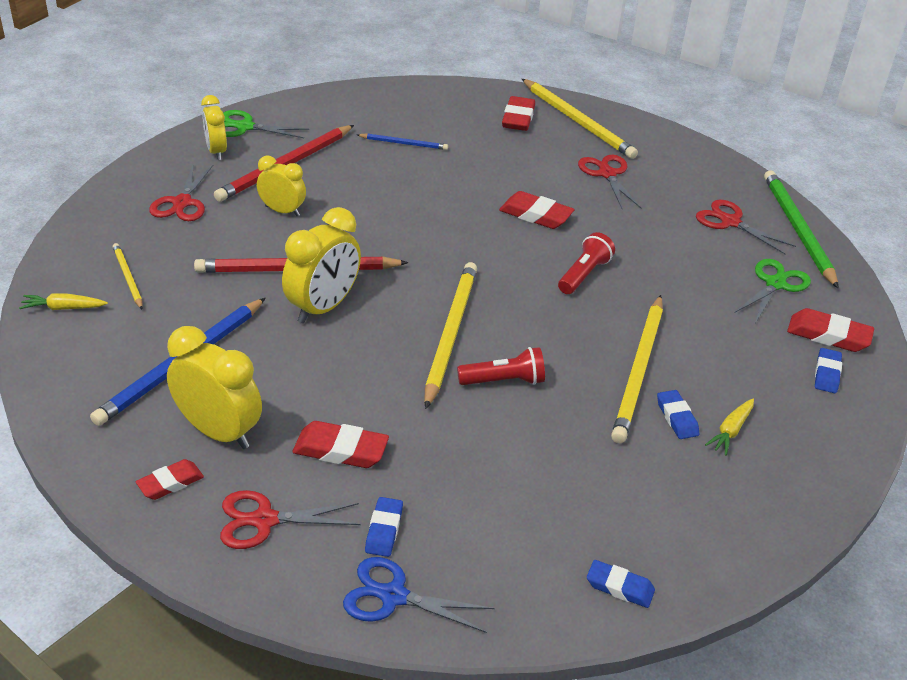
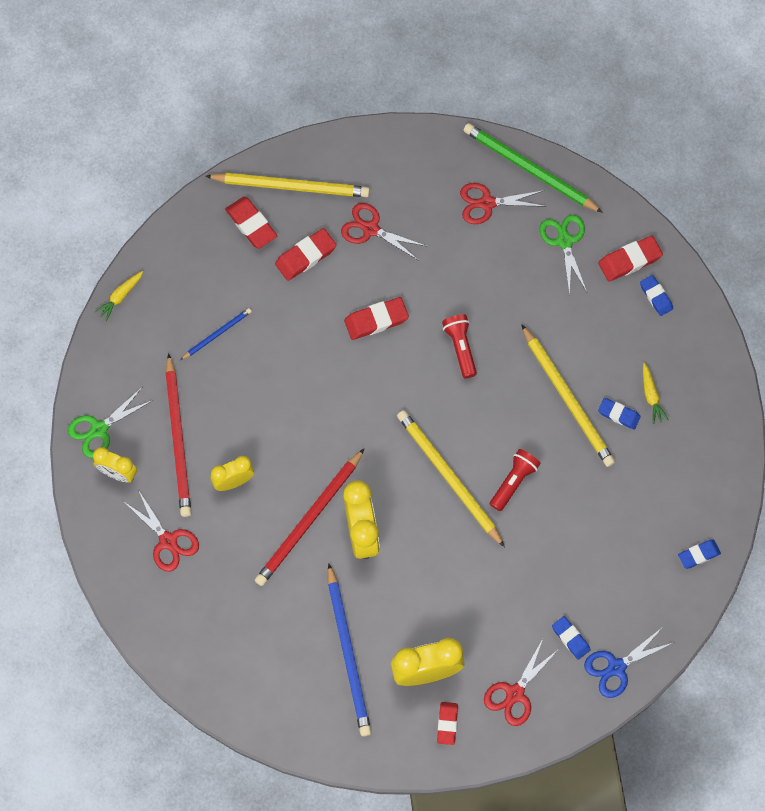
camera: 45 degrees left, 30 degrees up
(63, 308) = (232, 690): yellow carrot -> yellow carrot (120, 297)
(128, 277) = (230, 631): yellow pencil -> none
(340, 450) = (495, 616): red eraser -> red eraser (306, 256)

